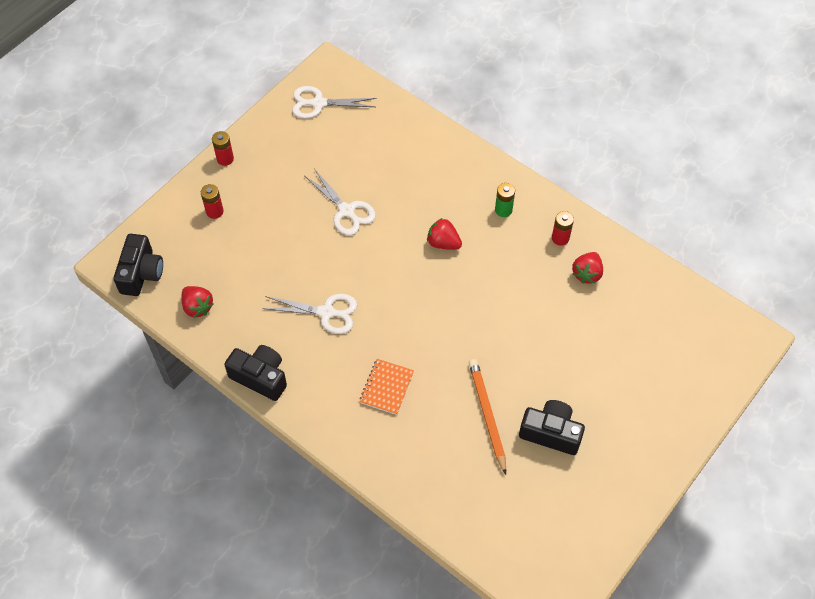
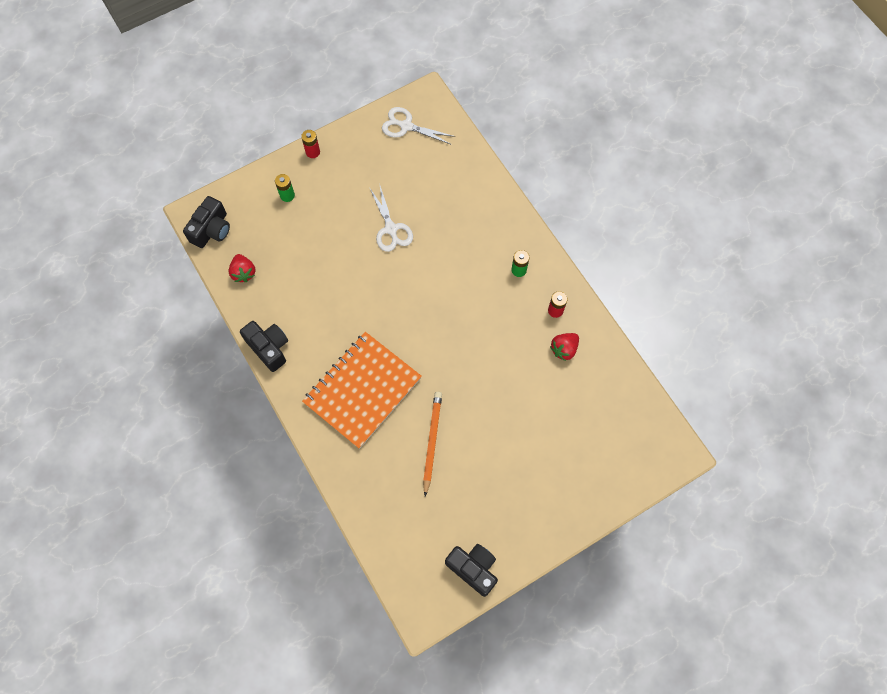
camera: 20 degrees right, 10 degrees up
(214, 211) = (287, 195): red battery -> green battery
(326, 312) = (341, 311): white scissors -> none
(387, 387) = (362, 390): orange notebook -> orange notebook, size x2.26
(443, 243) = (457, 283): red strawberry -> none
(551, 433) = (476, 474): black camera -> black camera (473, 569)

